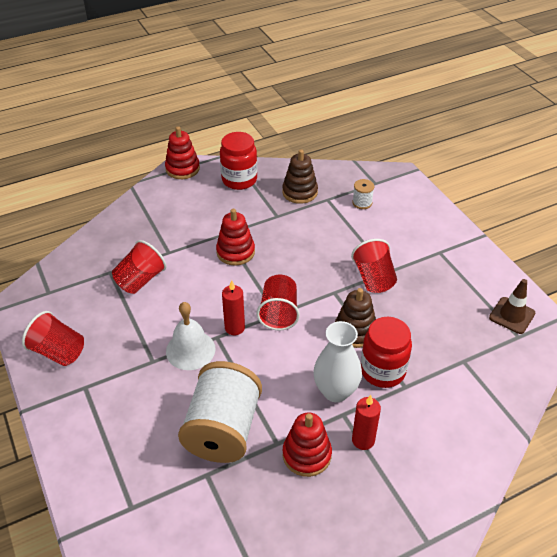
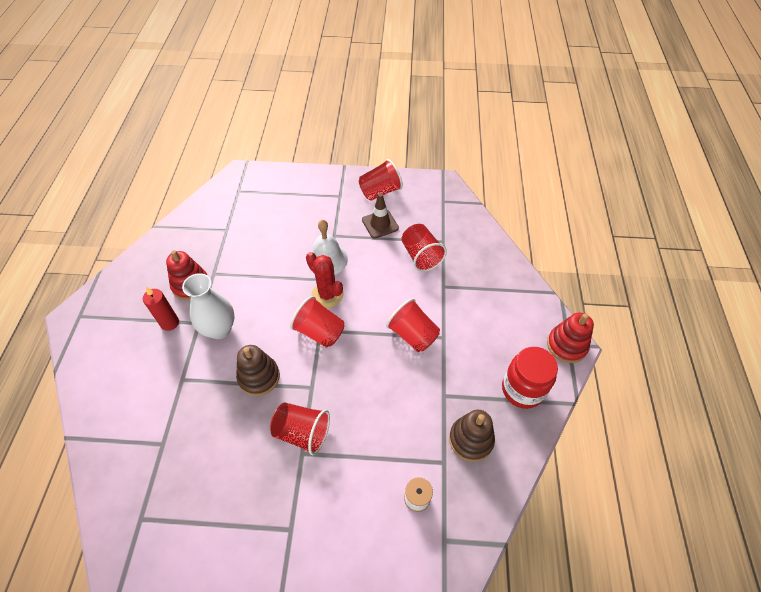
camera: 120 degrees right, 10 degrees up
(223, 429) = (248, 250): white spool -> none
(234, 328) = (327, 295): red candle -> red cactus
(235, 252) = (413, 335): red stacking toy -> red cup
(382, 371) = (208, 372): red jar -> none
(512, 315) = (163, 535): brown traffic cone -> brown traffic cone (380, 224)

